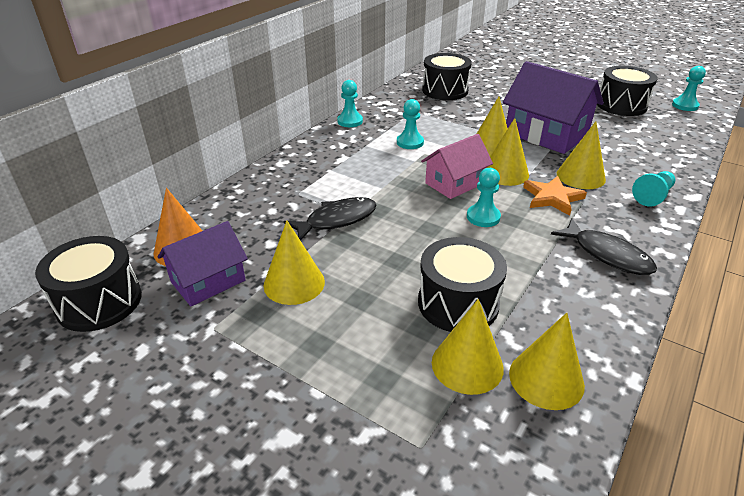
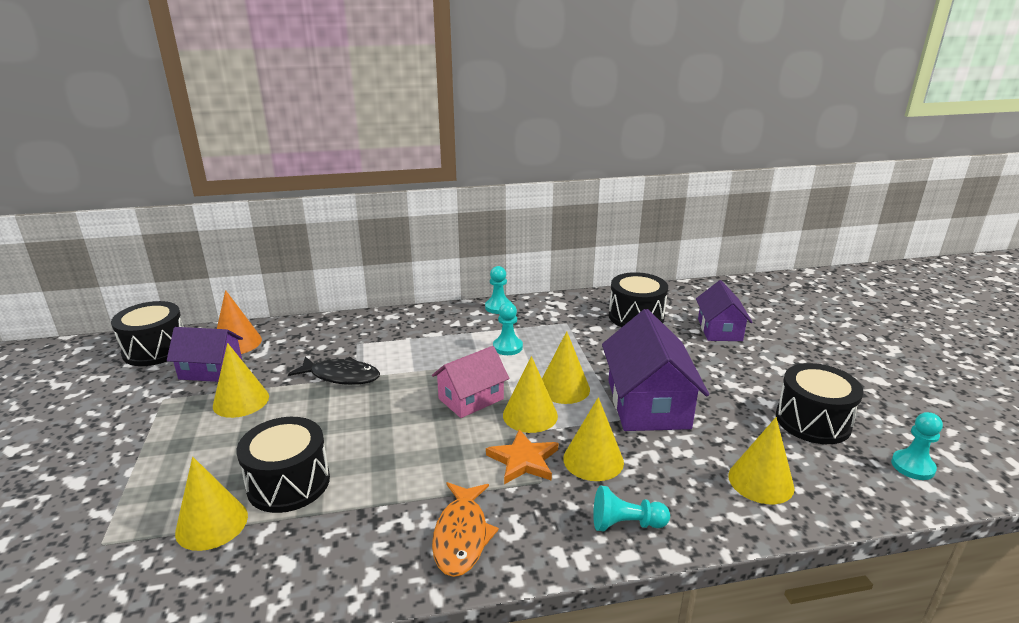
camera: 45 degrees right, 10 degrees down
(454, 183) = (471, 399): pink house -> pink house turned 45 degrees counterclockwise
(483, 217) = (434, 438): turquoise pawn -> none
(500, 79) = (719, 330): none -> purple house
(546, 379) = (227, 574): yellow cone -> yellow cone (760, 481)
(607, 254) = (461, 536): black fish -> orange fish

